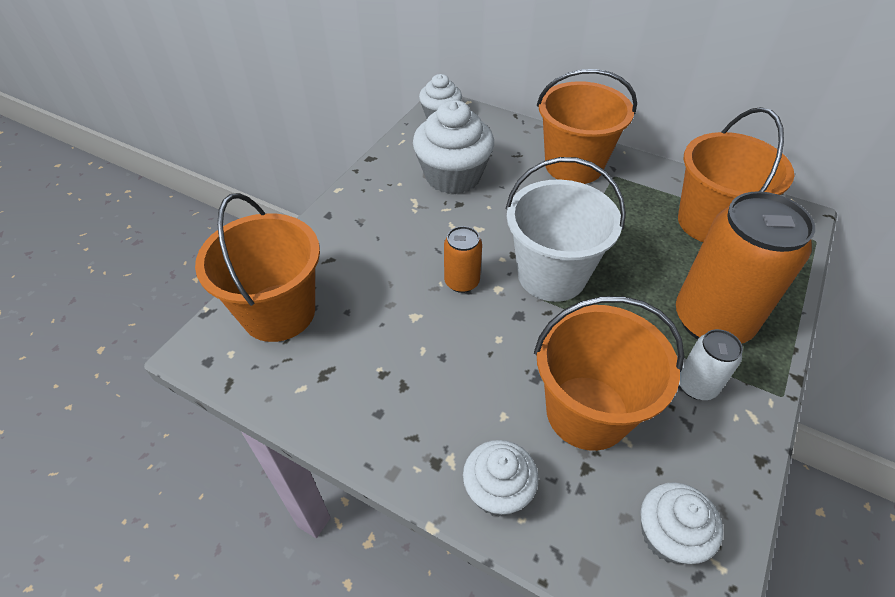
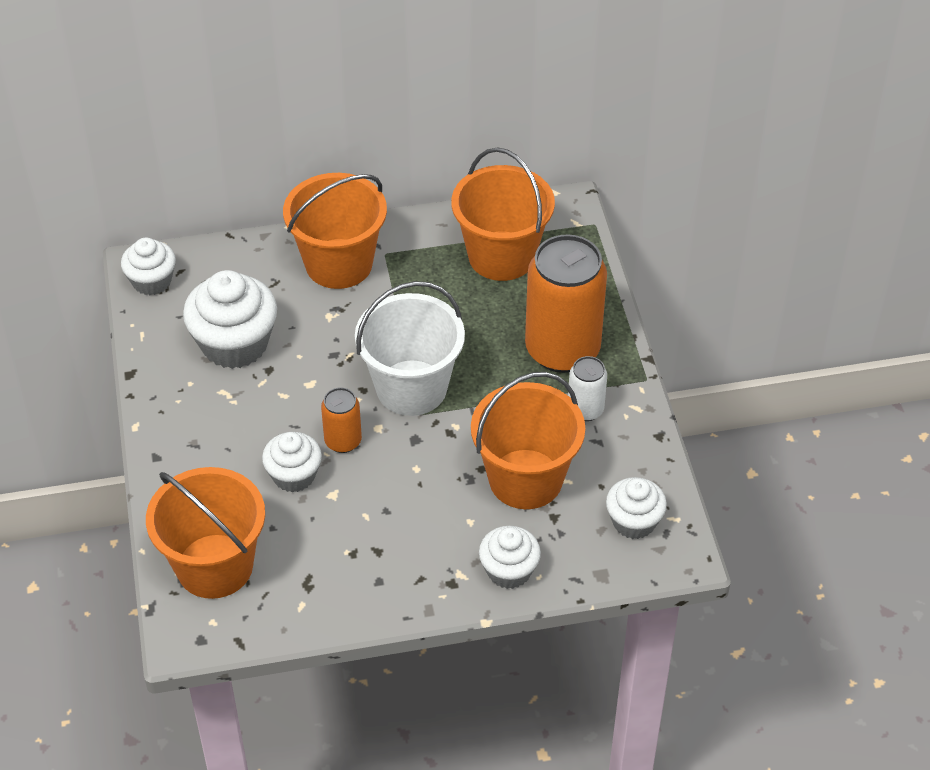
camera: 40 degrees left, 0 degrees up
(401, 284) = (294, 475): none -> white cupcake

